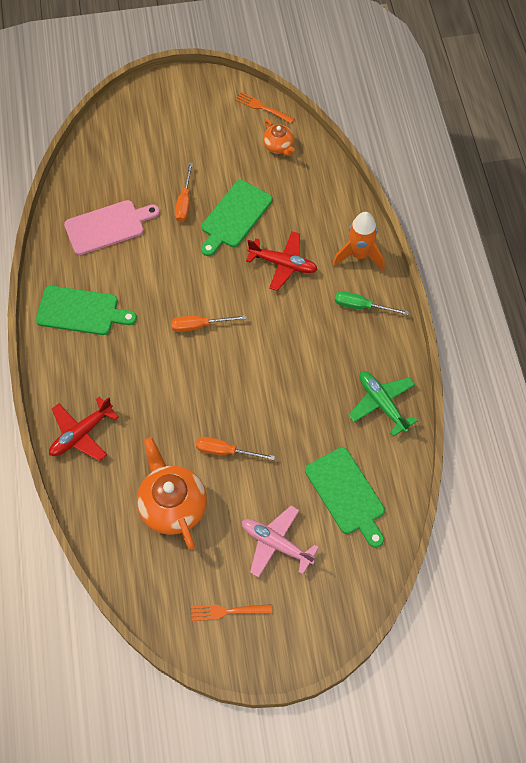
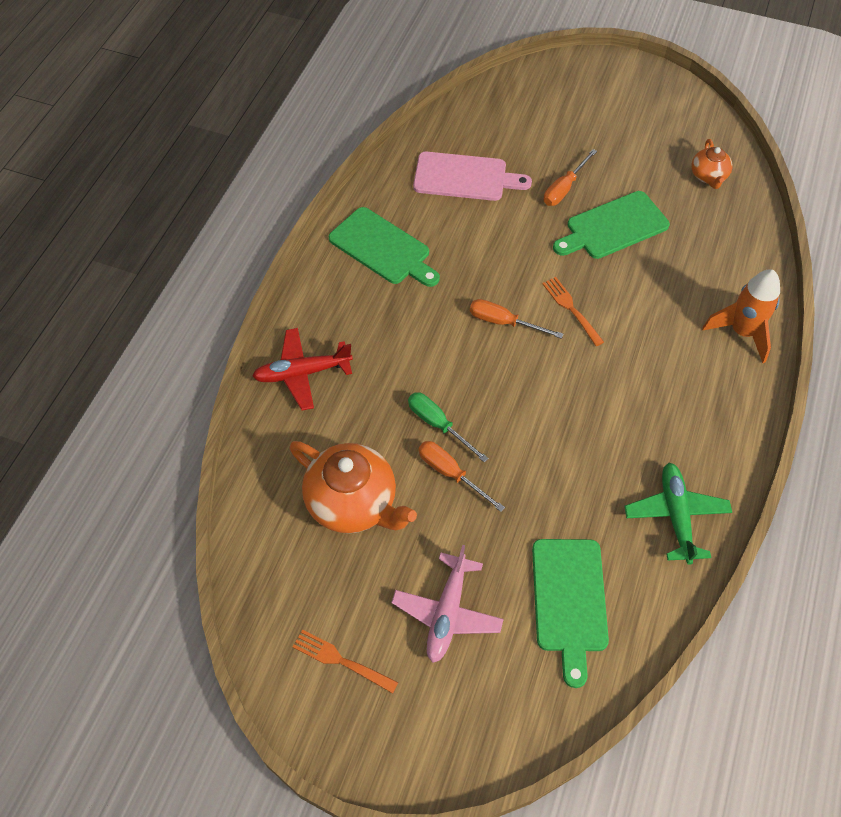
camera: 30 degrees right, 5 degrees down
(172, 505) = (353, 502): orange teapot -> orange teapot turned 120 degrees clockwise
(262, 107) = (712, 130): orange fork -> orange fork (571, 309)
(276, 544) = (447, 613): pink plane -> pink plane turned 135 degrees counterclockwise
(283, 264) = (641, 301): red plane -> none
(361, 306) = (712, 390): green screwdriver -> green screwdriver (438, 425)

